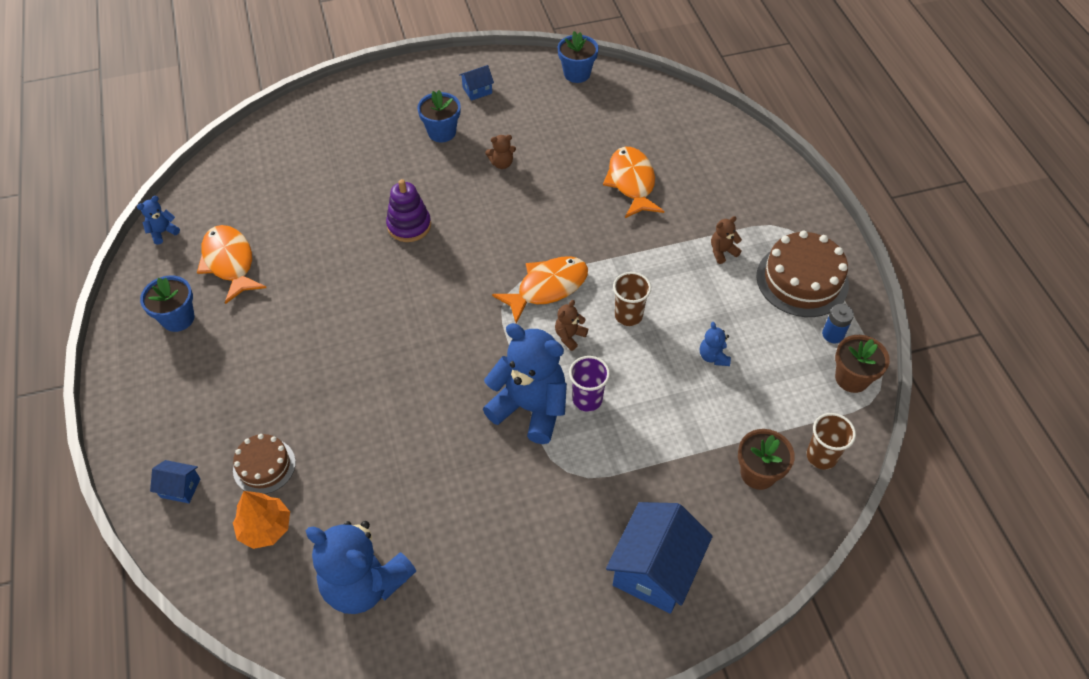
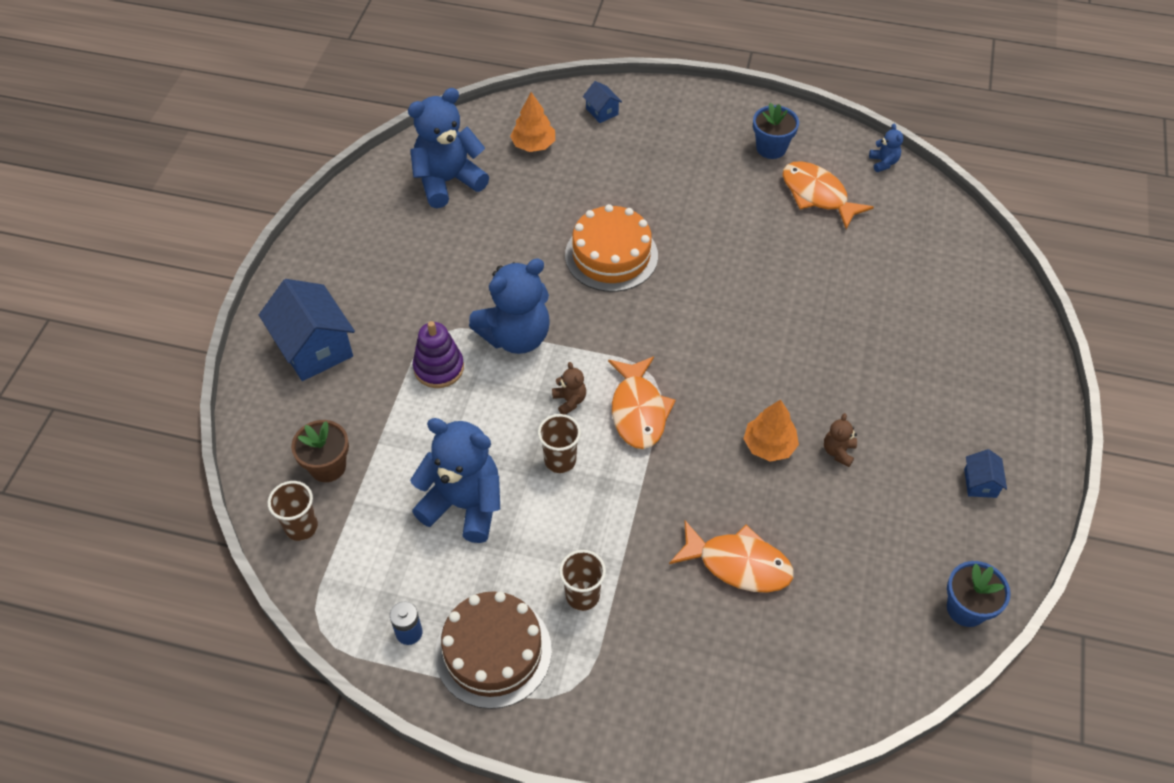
camera: 120 degrees right, 0 degrees up
(180, 488) = (602, 111): blue house -> blue house turned 75 degrees counterclockwise
(230, 263) = (817, 195): orange fish -> orange fish turned 135 degrees counterclockwise
(264, 466) = (586, 158): brown cake -> none
(390, 382) = (611, 255): none -> orange cake
(409, 225) = (789, 335): purple stacking toy -> purple stacking toy (439, 368)
(442, 132) = (919, 418): blue flower pot -> none
(523, 201) = (769, 445): none -> orange tree
(587, 399) = (493, 380): purple cup -> none
(713, 356) = (464, 505): blue teddy bear -> blue teddy bear, size x2.35
(722, 252) = (582, 595): brown teddy bear -> brown cup
(852, 378) = (351, 613): brown flower pot -> none

